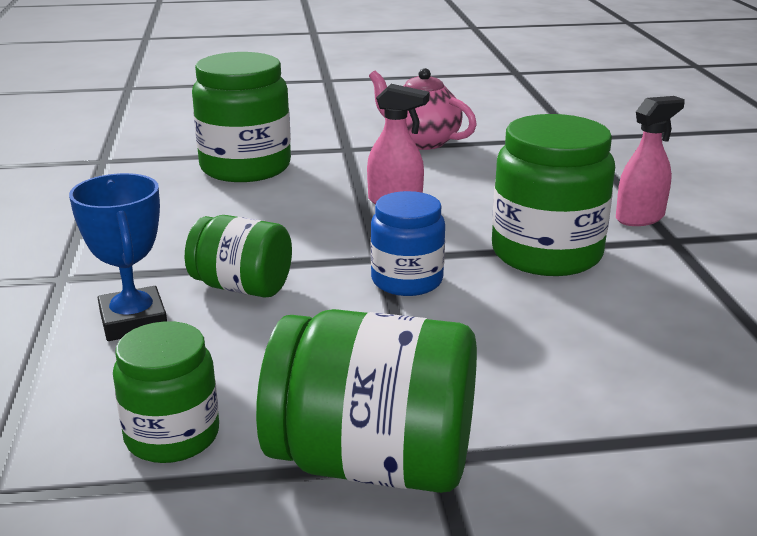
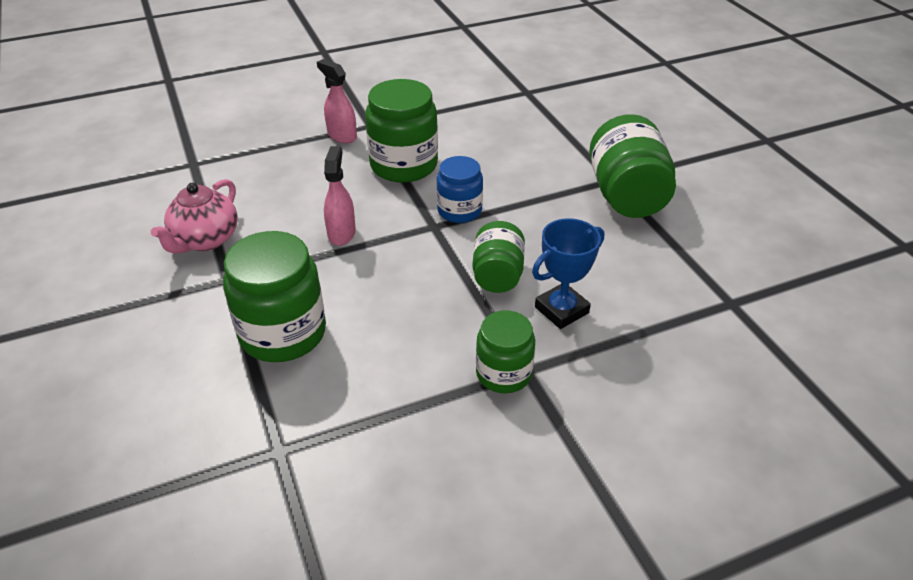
camera: 105 degrees left, 15 degrees up
(172, 436) = (650, 258): green jar -> green jar (503, 373)

